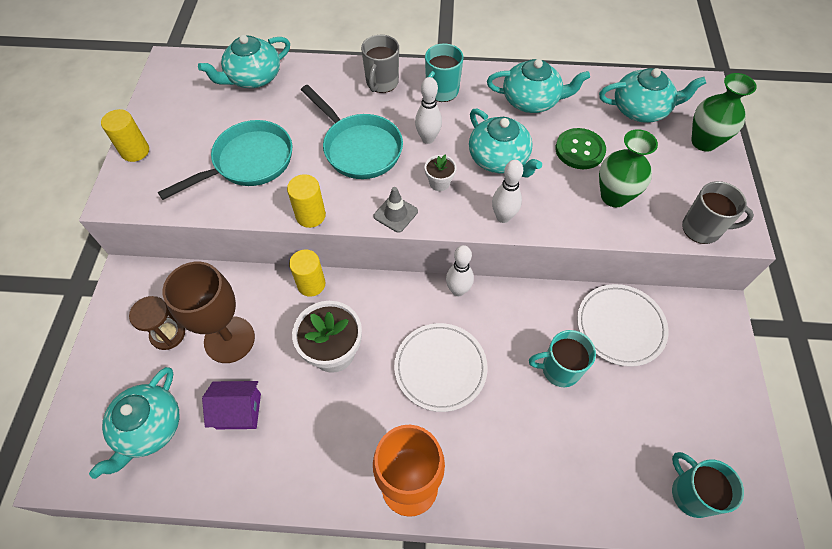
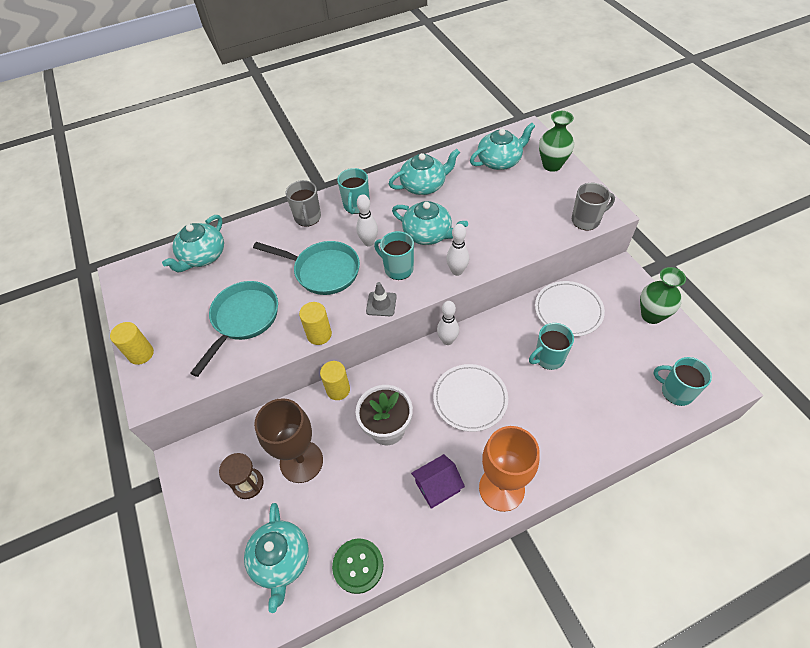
camera: 25 degrees left, 5 degrees down
(238, 411) = (344, 508): purple house -> purple house (437, 486)
(439, 183) = (398, 268): white flower pot -> turquoise mug
(579, 150) = (478, 204): green button -> green button (358, 566)
(614, 196) = (519, 225): green vase -> green vase (651, 315)

